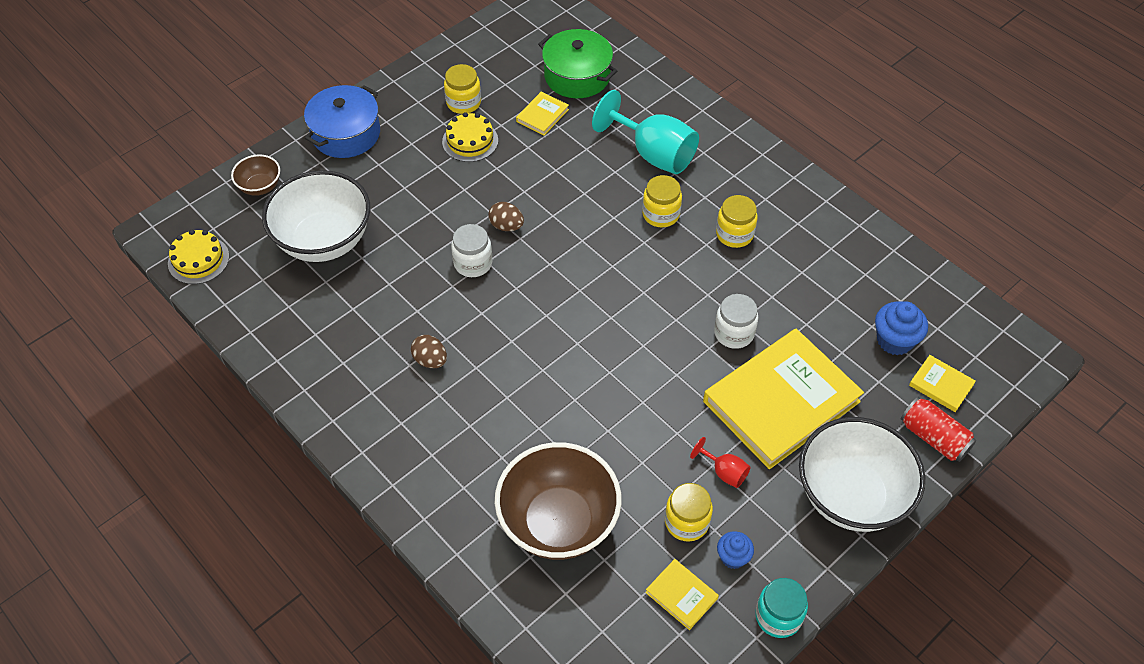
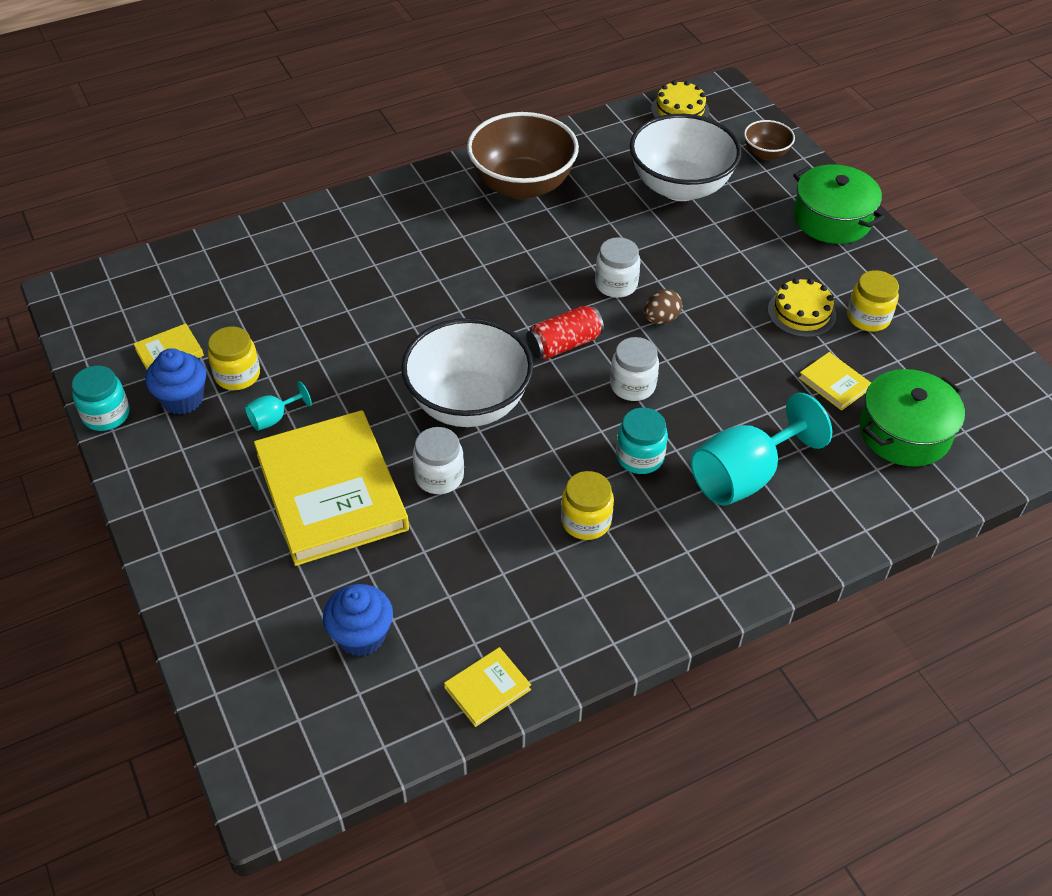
camera: 105 degrees right, 5 degrees down
(346, 133) = (832, 219): blue pot -> green pot
(430, 360) = (504, 236): brown egg -> none
(558, 522) = (288, 288): brown bowl -> brown bowl (522, 185)
(589, 231) = (632, 386): none -> white jar
(661, 214) = (639, 457): yellow jar -> turquoise jar
(724, 472) = (273, 418): red goblet -> turquoise goblet
(733, 557) = (182, 399): blue cupcake -> blue cupcake, size x1.59
(851, 496) = (189, 515): white bowl -> white bowl (469, 403)
(934, 437) = (214, 622): red can -> red can (564, 344)
(941, 385) = (277, 660): yellow book -> yellow book (487, 689)

